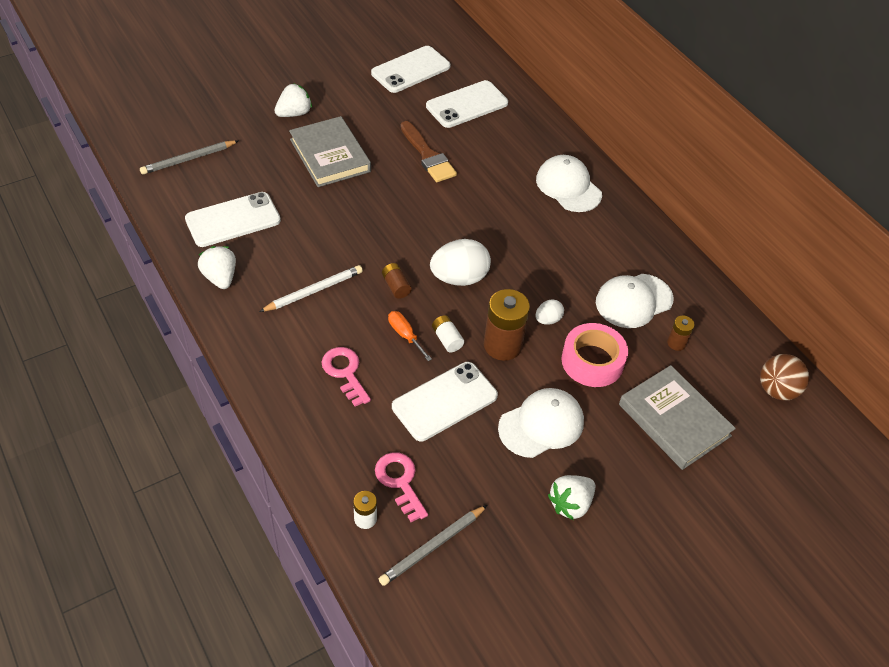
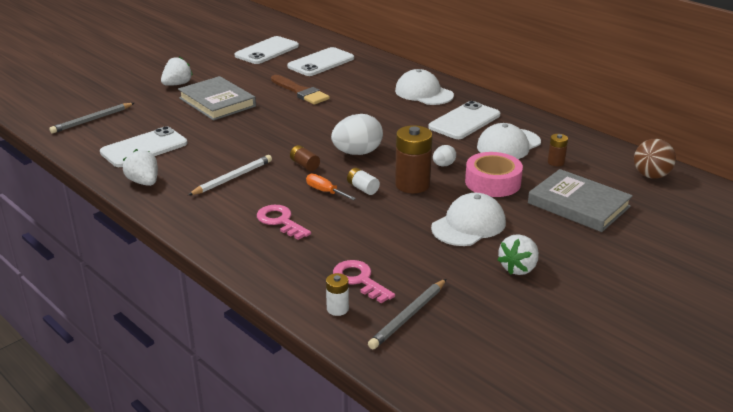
camera: 10 degrees left, 20 degrees down
(445, 401) = (377, 224): white phone -> white phone (464, 121)

